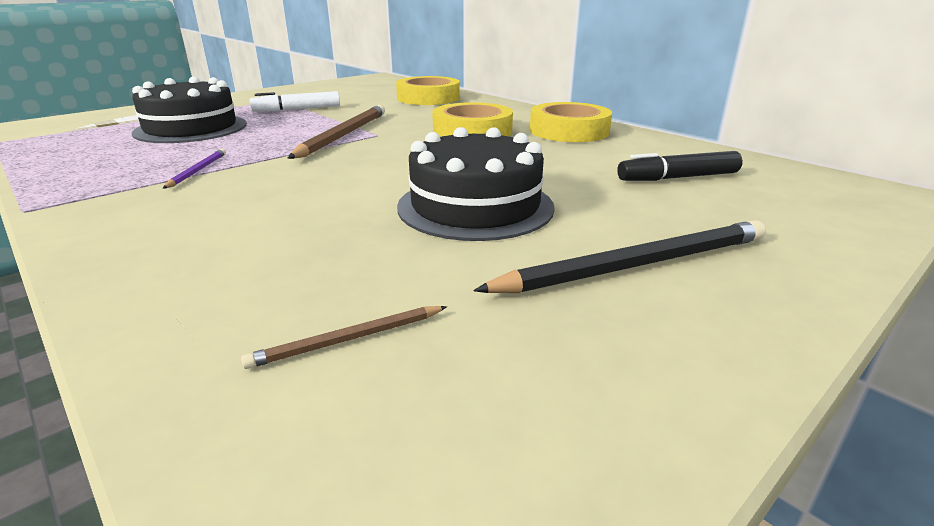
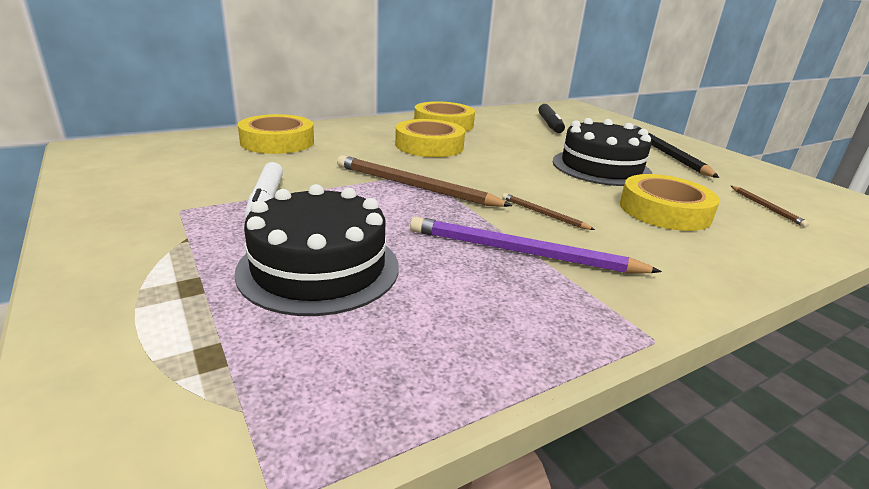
camera: 80 degrees left, 0 degrees up
(197, 171) = (523, 252): purple pencil -> purple pencil, size x2.03
(285, 177) = (544, 214): none -> brown pencil
(308, 237) = (664, 210): none -> yellow tape

